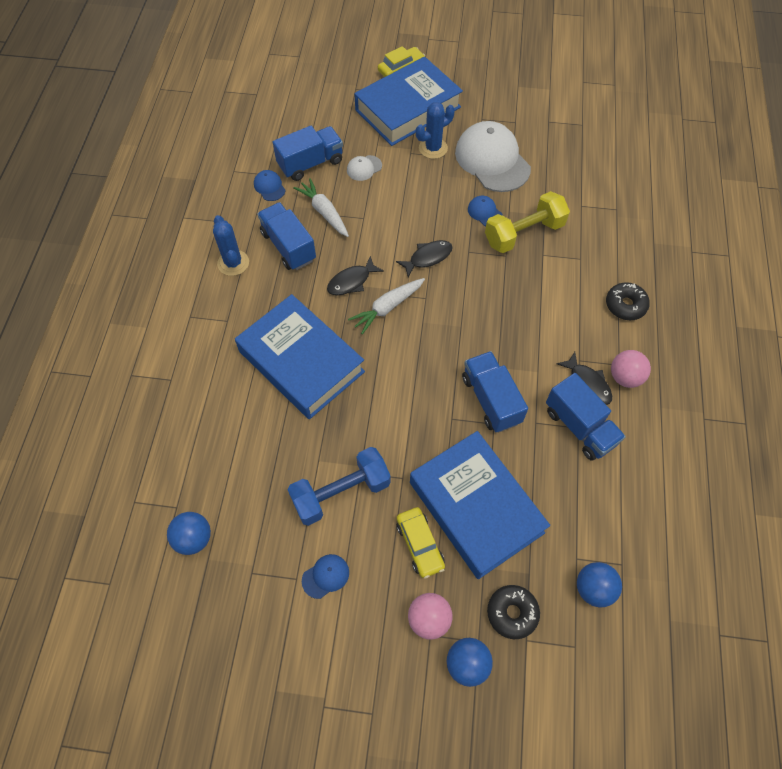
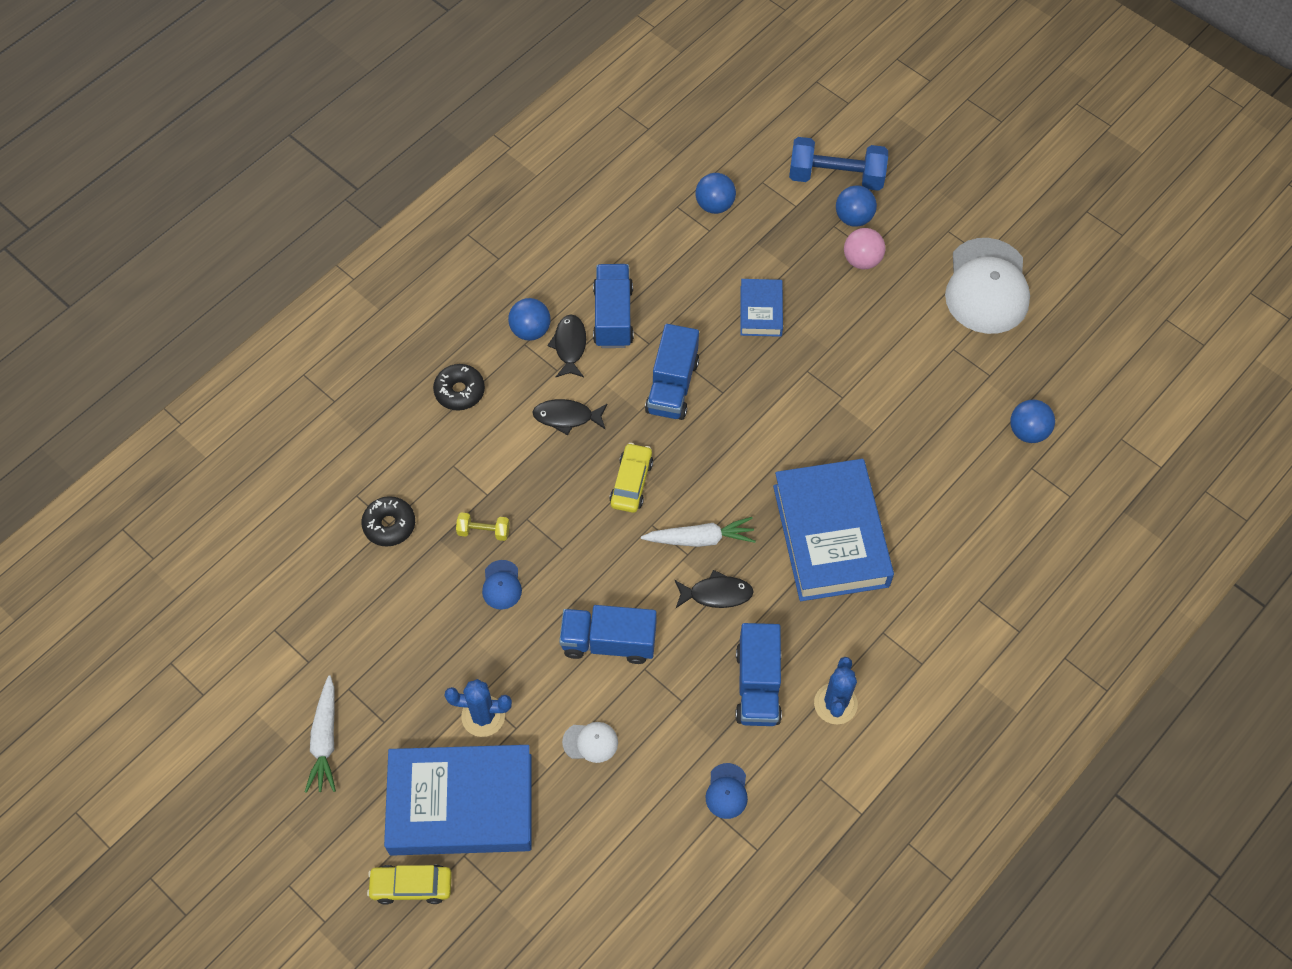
camera: 145 degrees left, 0 degrees up
(310, 163) = (651, 795): blue truck -> blue truck (608, 642)
(324, 212) = (685, 707): white carrot -> white carrot (325, 739)
(325, 576) = (927, 336): blue cap -> none
(341, 492) = (871, 391): blue dumbbell -> blue dumbbell (836, 177)
(420, 544) = (830, 312): yellow car -> yellow car (631, 482)
(428, 257) = (612, 569): black fish -> black fish (567, 417)
(475, 507) = (761, 311): blue book -> blue book, size x0.49
(492, 160) = (429, 650): white cap -> white cap (987, 286)
(512, 613) = (792, 227): black donut -> black donut (389, 525)
(523, 233) = (483, 531): yellow dumbbell -> yellow dumbbell, size x0.48
(625, 377) = (530, 330): pink ball -> blue ball

